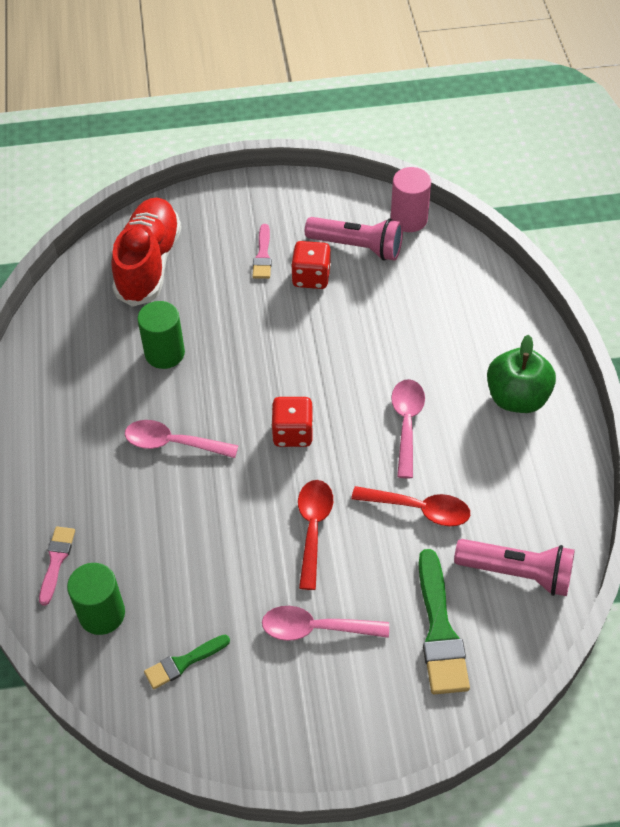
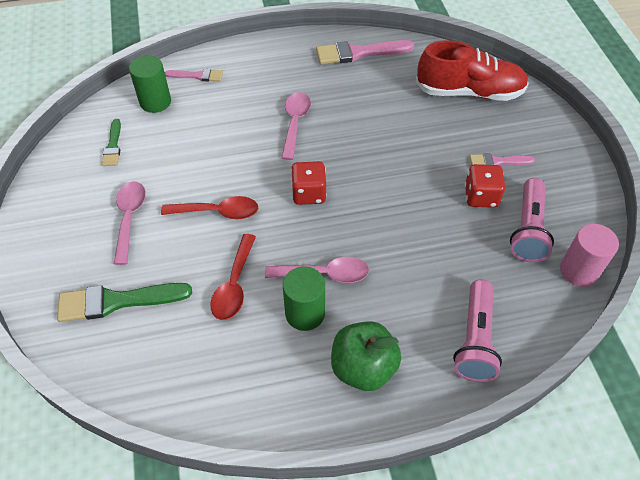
camera: 85 degrees right, 0 degrees up
(51, 366) = (359, 53): none -> pink brush
(164, 353) = (379, 110): green cylinder -> green cylinder (305, 313)
(183, 663) = (113, 146): green brush -> green brush turned 150 degrees counterclockwise
(517, 573) = (165, 363): pink flashlight -> pink flashlight (475, 340)

